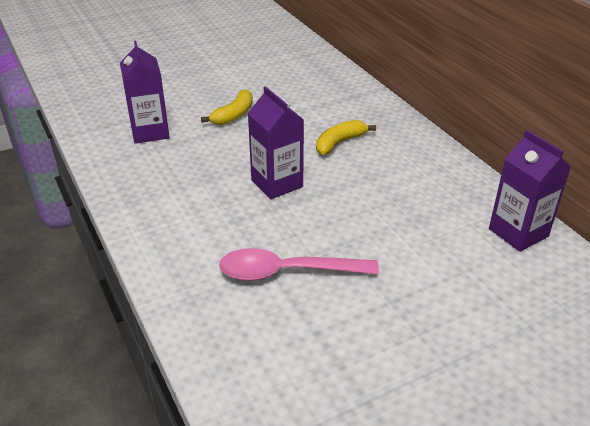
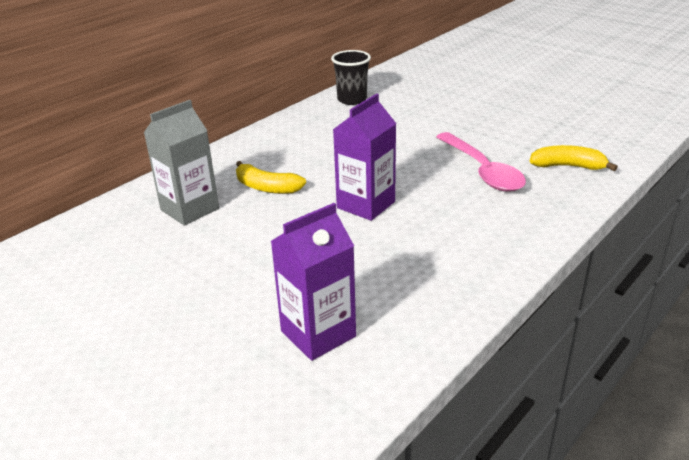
camera: 110 degrees left, 5 degrees down
(234, 115) = (236, 273): yellow banana -> yellow banana (568, 166)
(328, 108) = (189, 209): none -> grey carton
(518, 232) = (352, 99): purple carton -> black cup

